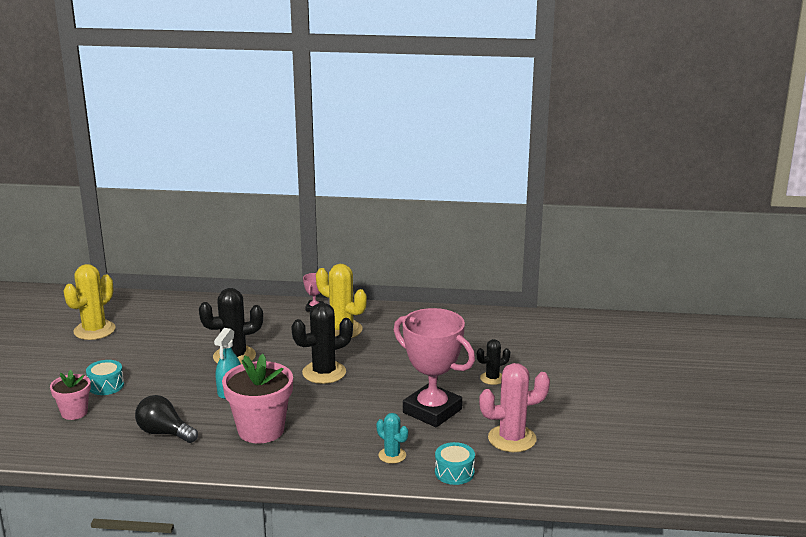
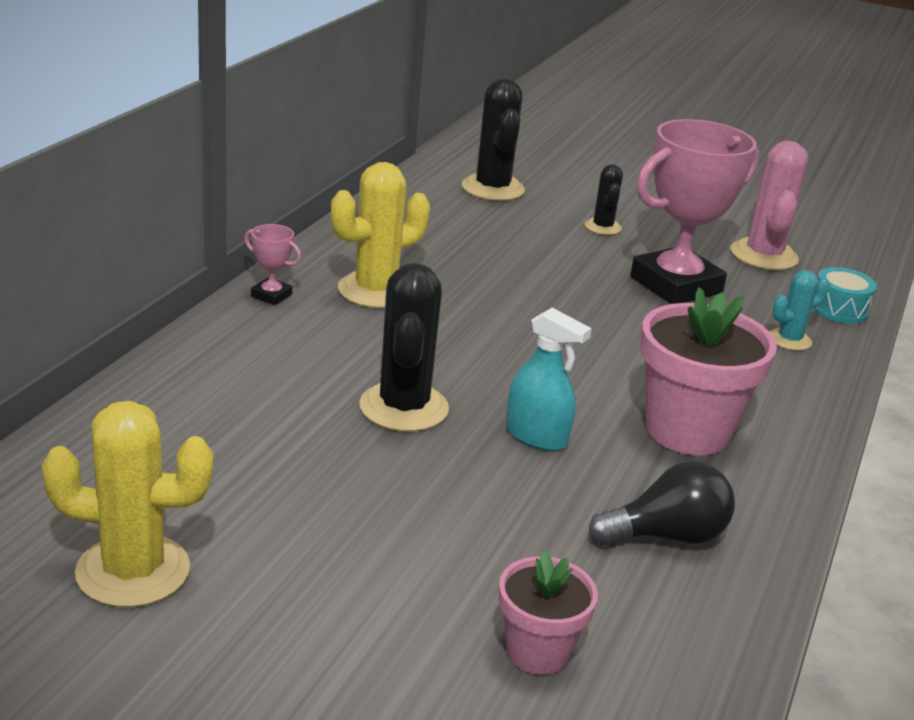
camera: 75 degrees left, 5 degrees up
(94, 330) = (133, 571): yellow cactus -> yellow cactus turned 45 degrees counterclockwise
(106, 385) = (434, 587): turquoise drum -> none
(164, 433) = (666, 536): black light bulb -> black light bulb turned 150 degrees counterclockwise
(324, 372) = (518, 337): black cactus -> black cactus (493, 188)

